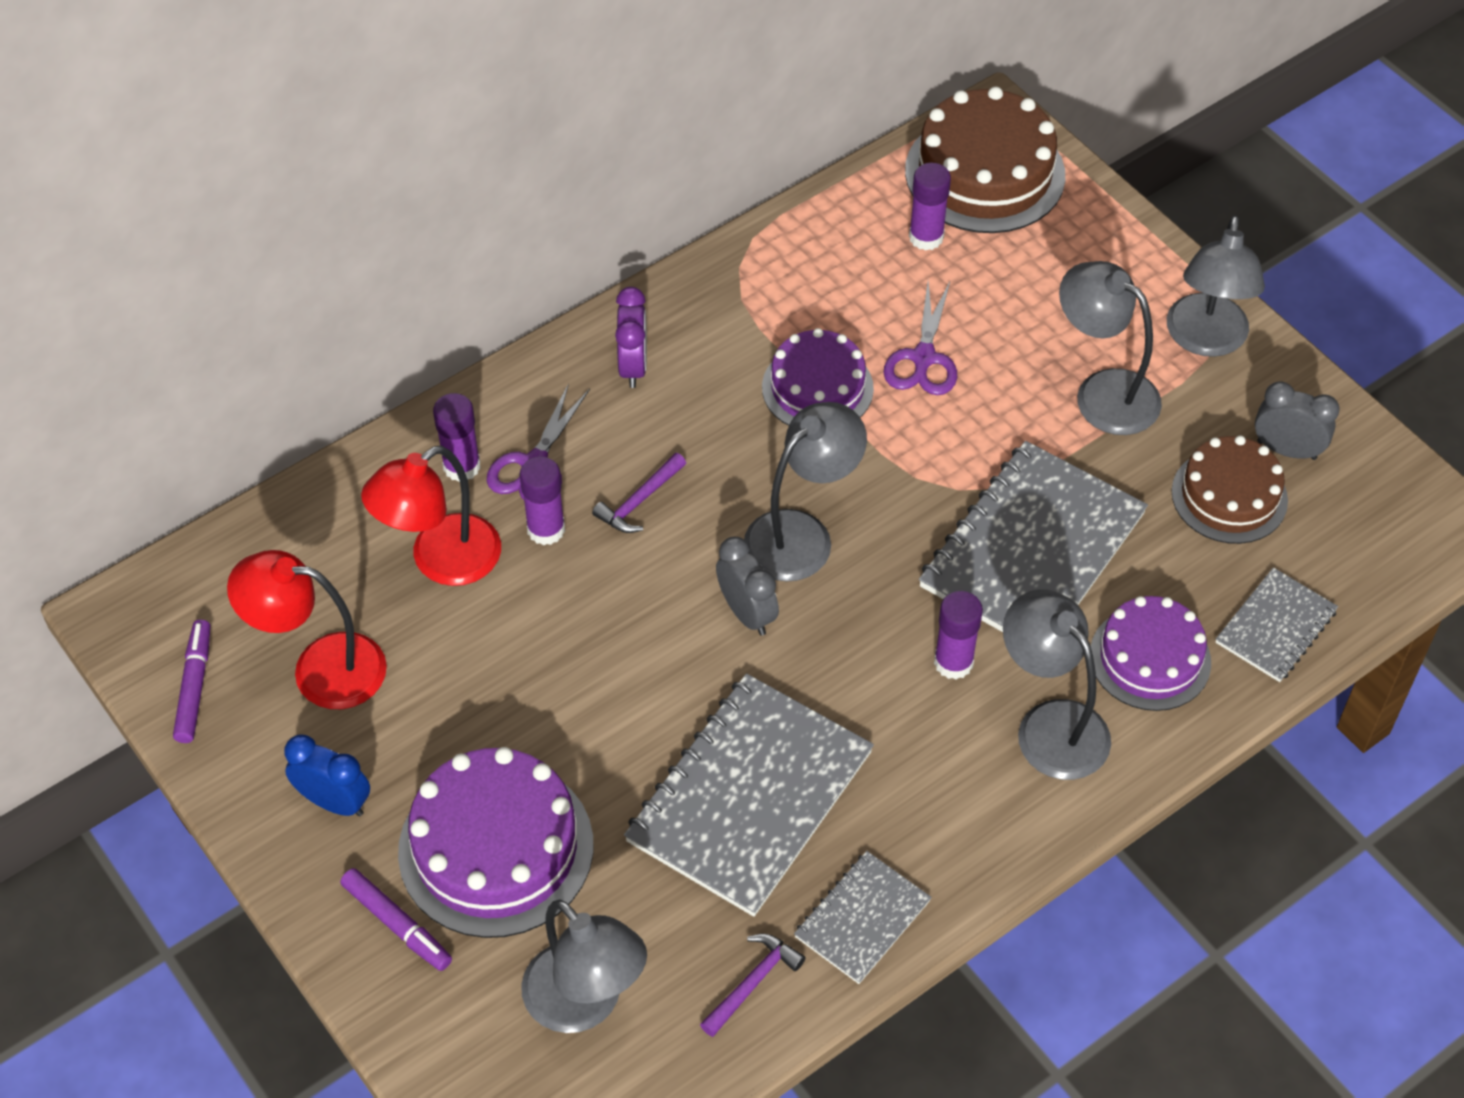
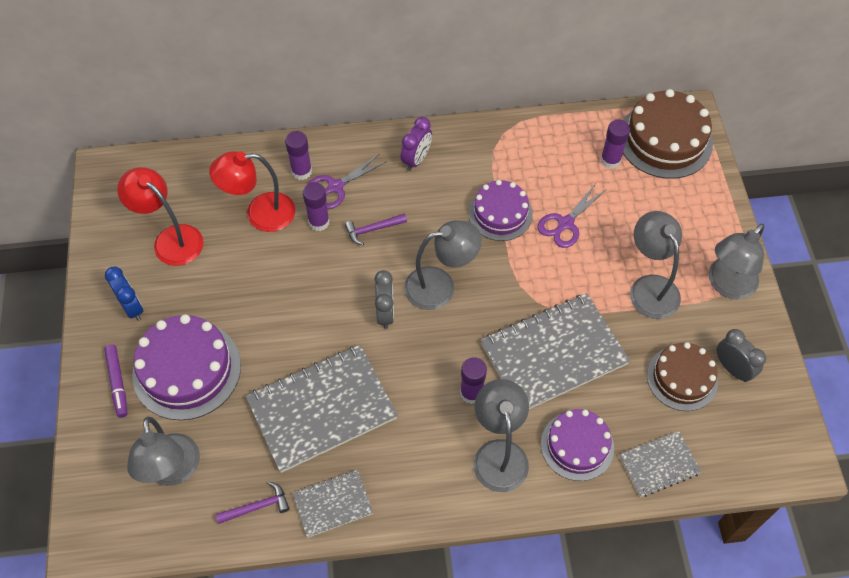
camera: 30 degrees right, 5 degrees up
(195, 686) = (112, 219): purple marker -> none

